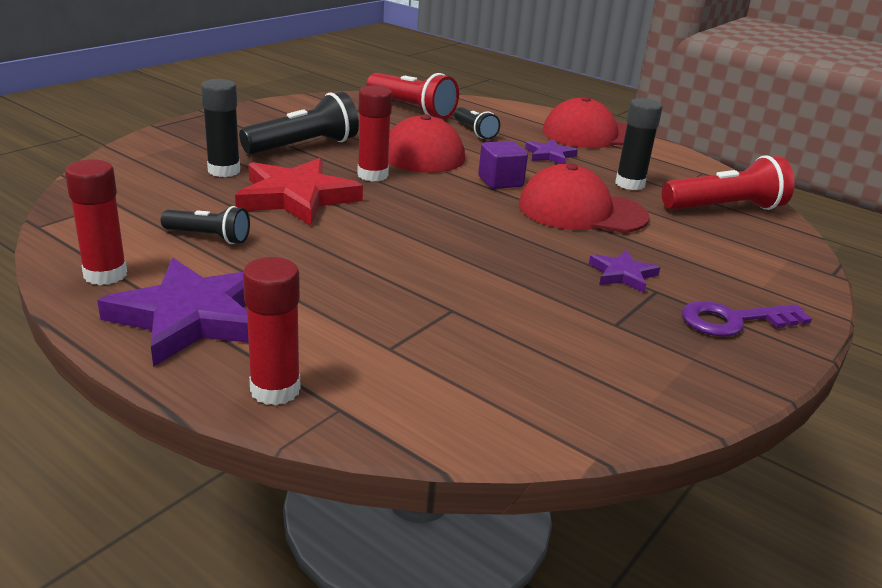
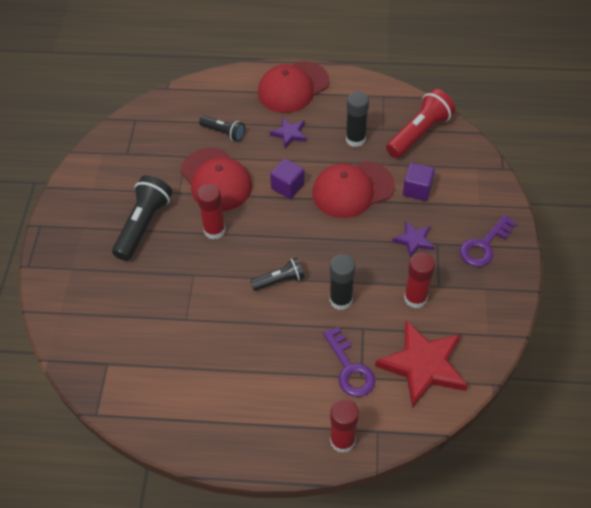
camera: 30 degrees left, 25 degrees up
(105, 275) = (181, 425): red glue stick -> red glue stick (415, 298)
(192, 317) = (257, 423): purple star -> none
(209, 237) = (194, 356): black flashlight -> black flashlight (279, 280)
(224, 171) = (129, 287): black glue stick -> black glue stick (341, 300)
(296, 197) = (198, 285): red star -> red star (423, 365)
(384, 332) = (350, 368): none -> purple key
(412, 109) = (160, 128): red flashlight -> none
(674, 242) = (417, 190): none -> purple cube

